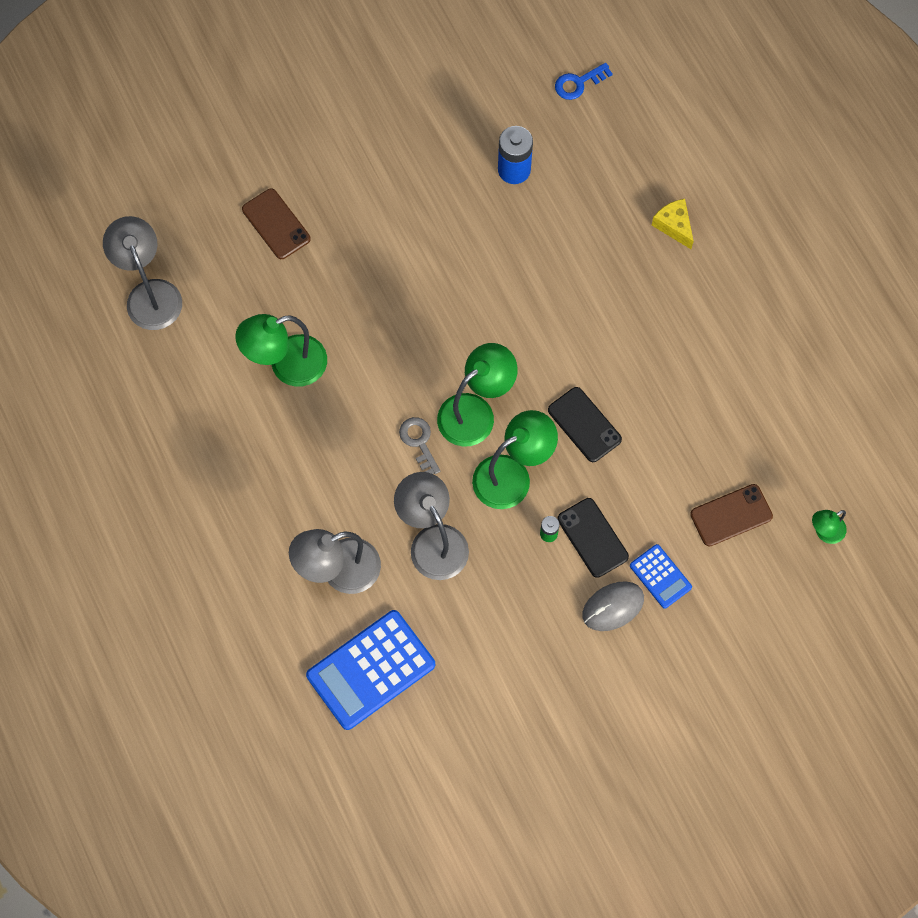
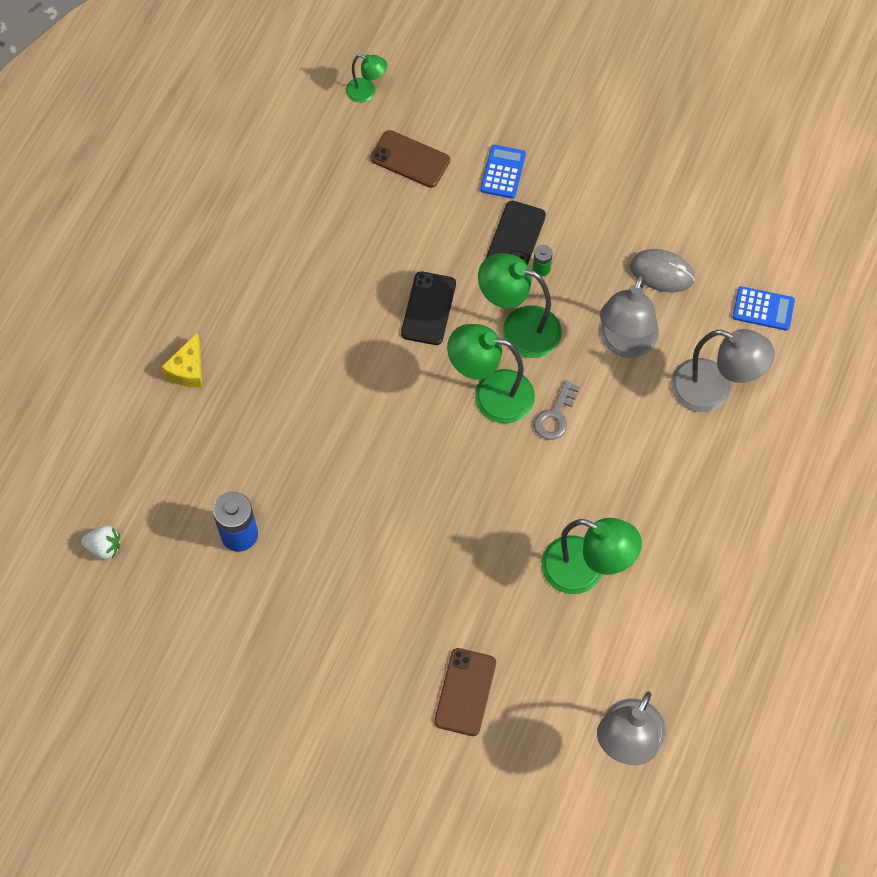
camera: 130 degrees left, 5 degrees down
(371, 670) = (763, 309): blue calculator -> blue calculator, size x0.52
(578, 83) = (104, 547): blue key -> white strawberry
(613, 606) = (556, 186): grey mouse -> grey mouse (661, 272)

